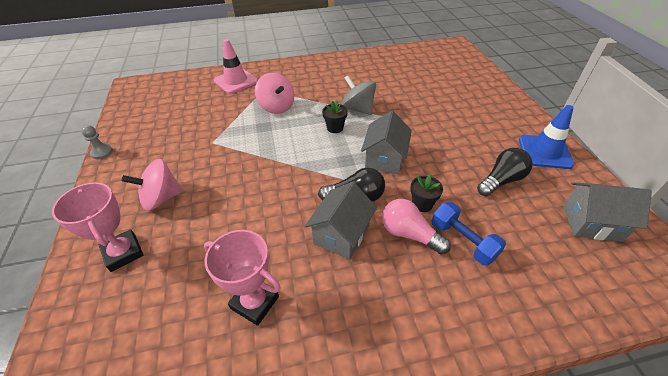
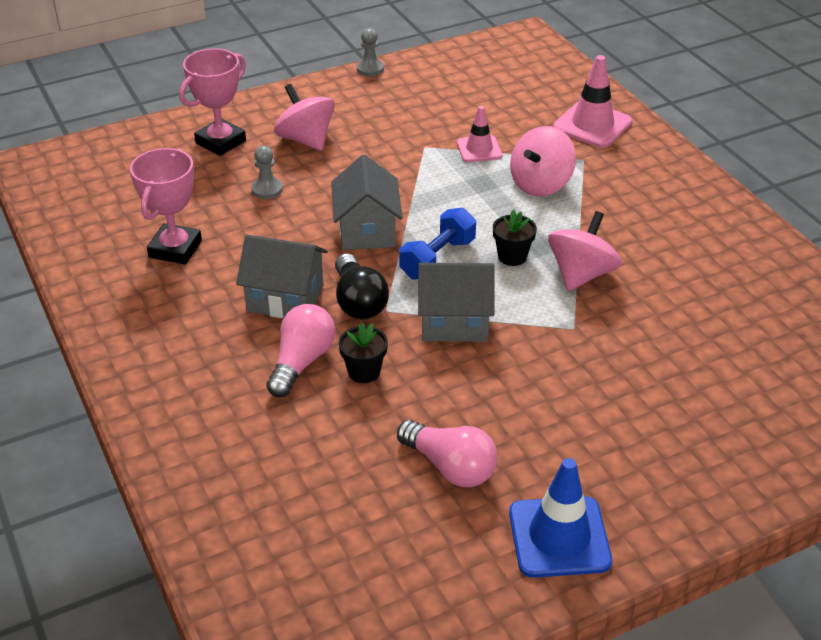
camera: 75 degrees right, 5 degrees down
(209, 229) = (267, 189): none -> grey pawn
(230, 122) = (479, 149): none -> pink traffic cone
(358, 109) = (581, 274): grey spinning top -> pink spinning top
(463, 241) = (302, 418): blue dumbbell -> blue dumbbell (437, 259)
(501, 180) = (450, 467): black light bulb -> pink light bulb
(591, 222) = (381, 580): grey house -> grey house (367, 230)

